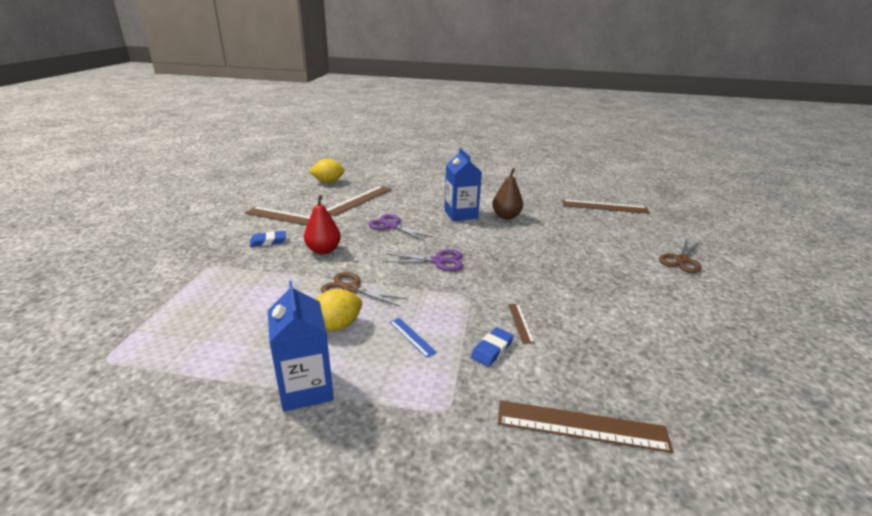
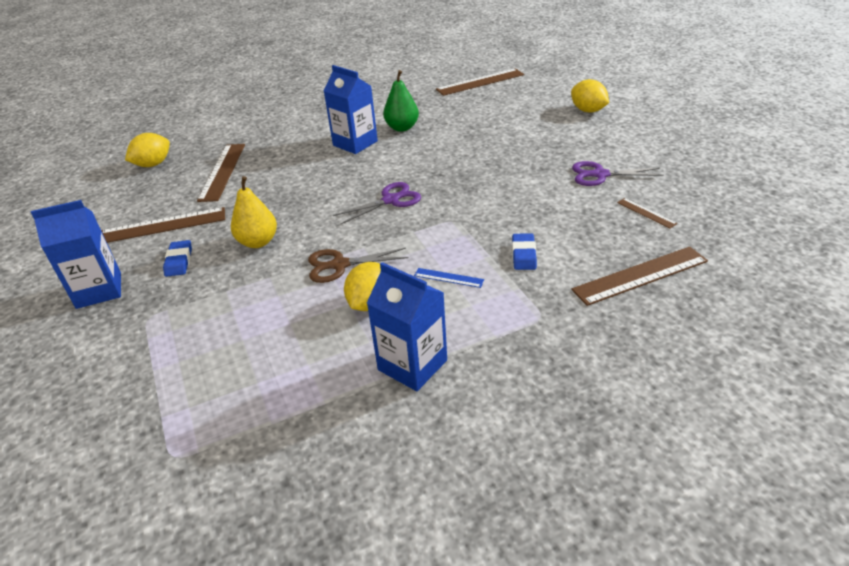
camera: 30 degrees left, 10 degrees up
(210, 238) = (99, 290): none -> blue carton
(268, 241) = (179, 261): blue eraser -> blue eraser turned 45 degrees counterclockwise
(323, 250) = (258, 242): red pear -> yellow pear
(392, 226) = (299, 185): purple scissors -> purple scissors (600, 175)
(506, 216) = (402, 128): brown pear -> green pear
(520, 323) = (522, 222): brown ruler -> brown ruler (646, 213)
(681, 260) = (588, 110): brown scissors -> yellow lemon

